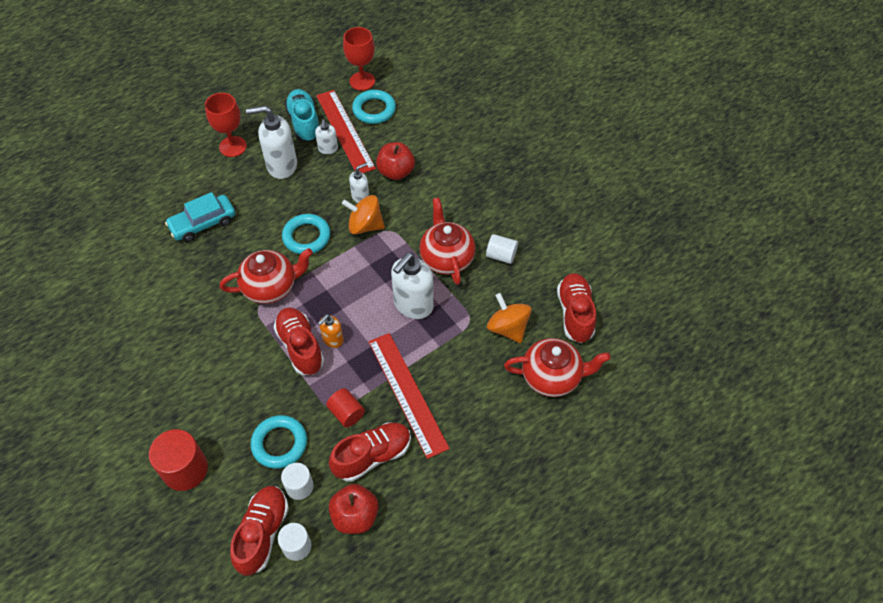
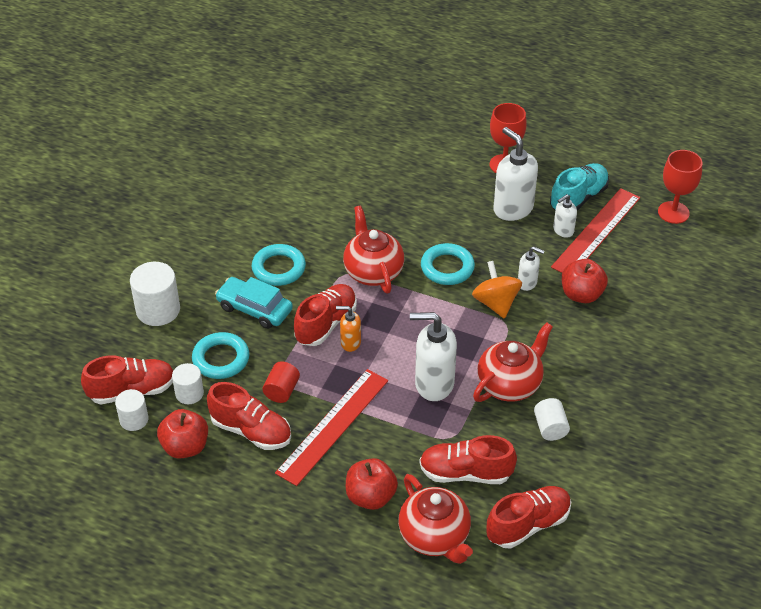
camera: 60 degrees right, 10 degrees down
(185, 469) = (158, 310): red cylinder -> white cylinder
(203, 223) = (403, 191): turquoise car -> turquoise car (254, 309)
(271, 287) = (373, 271): red teapot -> red teapot turned 150 degrees counterclockwise
(374, 110) = (645, 239): turquoise ring -> turquoise ring (278, 268)
(491, 401) = (370, 497): none -> red apple
(508, 328) = (465, 473): orange spinning top -> red shoe

